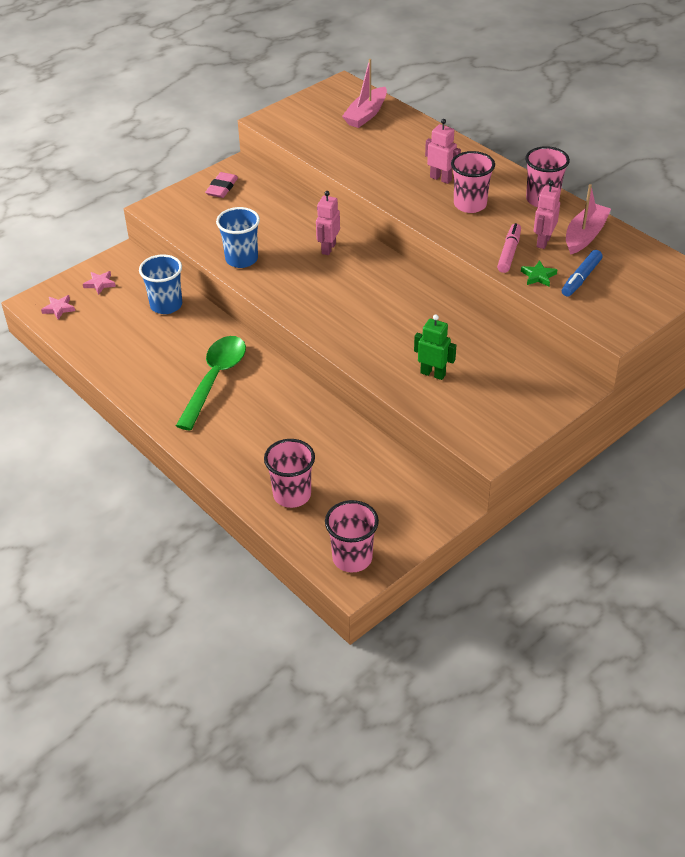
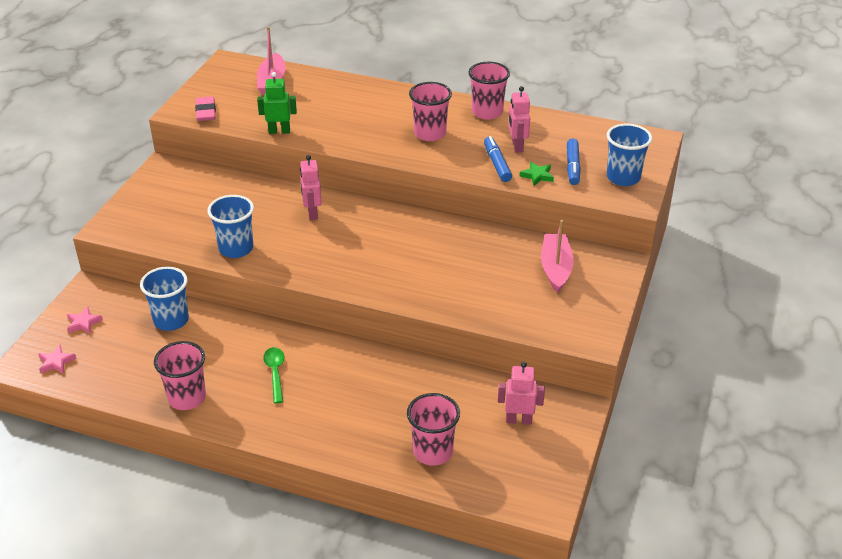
camera: 30 degrees left, 5 degrees down
(215, 379) = (275, 373): green spoon -> green spoon, size x0.53
(222, 188) = (163, 189): pink eraser -> pink eraser (206, 112)
(352, 558) = (531, 486): pink cup -> pink cup (187, 398)
(433, 374) = (495, 292): green robot -> green robot (279, 131)
(441, 178) = (386, 119): pink robot -> pink robot (519, 420)
(509, 253) = (497, 164): pink marker -> blue marker
(585, 235) = (546, 131): pink boat -> pink boat (556, 268)
(623, 305) = (623, 177): none -> blue cup

